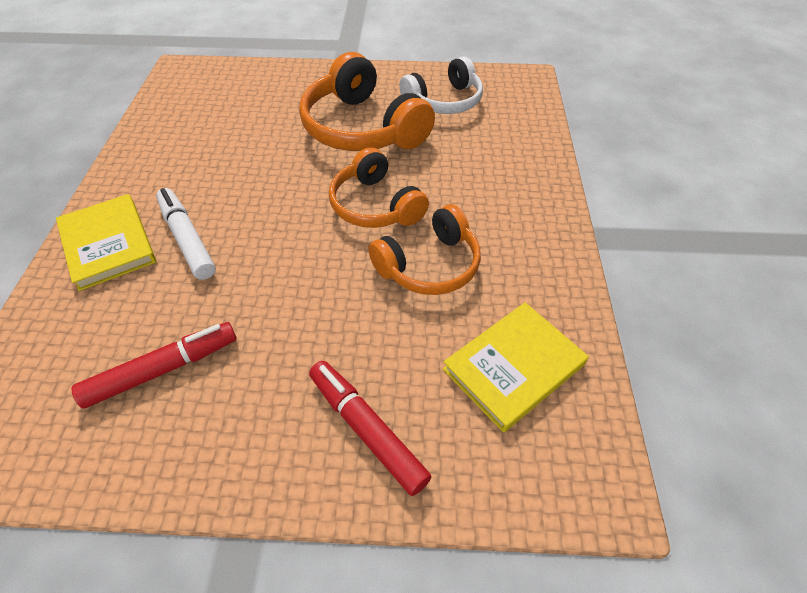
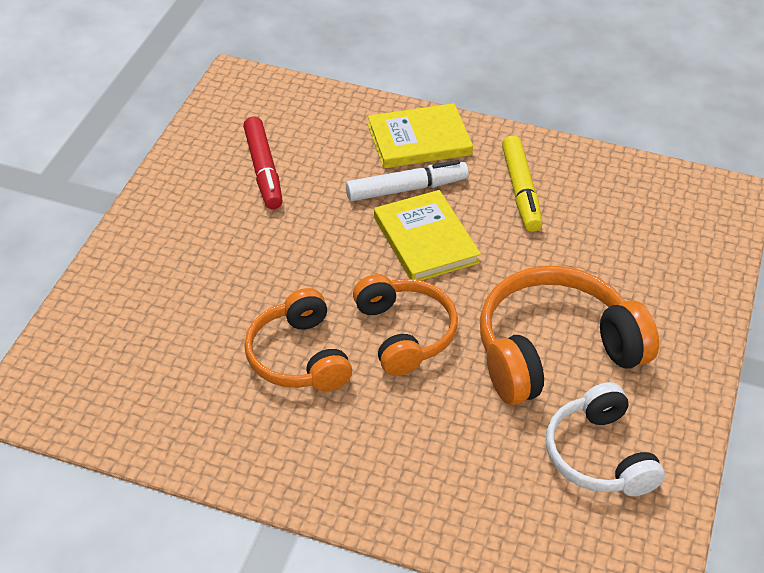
camera: 105 degrees right, 5 degrees down
(183, 166) = (521, 190): none -> yellow marker
(367, 430) = (149, 275): red marker -> none
(375, 205) = (404, 333): orange headphones -> orange headphones turned 90 degrees clockwise
(513, 367) = (153, 384): yellow book -> yellow book (425, 240)

